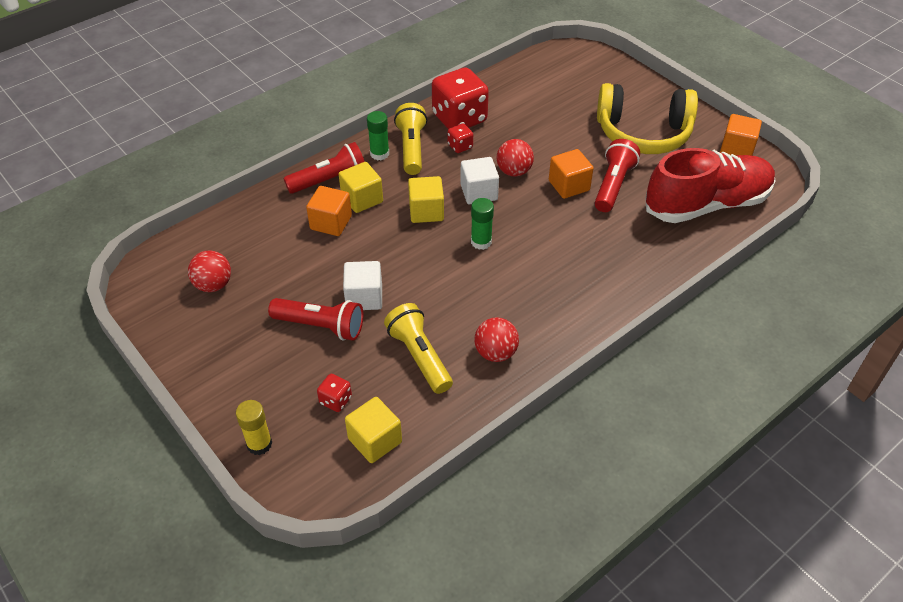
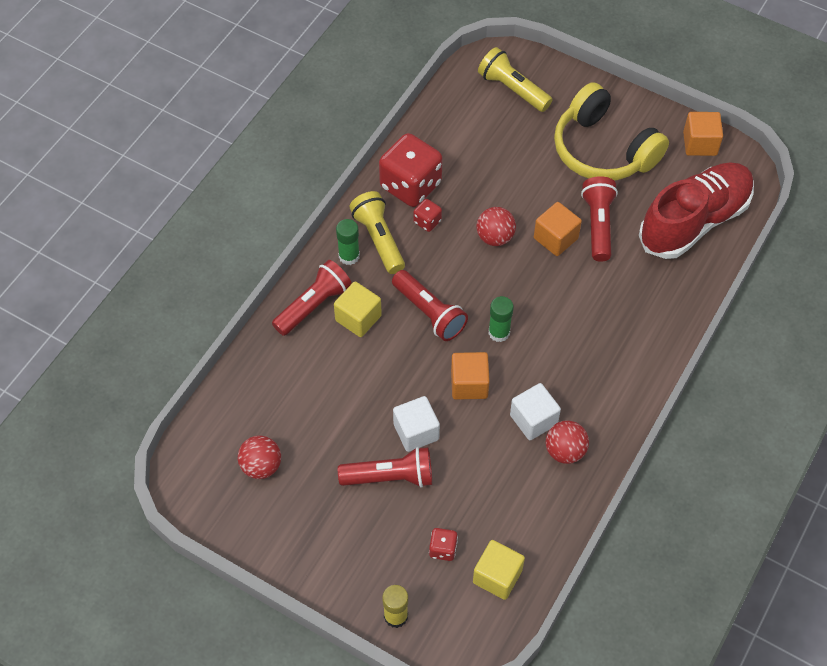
camera: 20 degrees left, 10 degrees up
(331, 222) = (341, 356): orange cube -> orange cube (469, 384)
(419, 356) = (497, 478): yellow flashlight -> yellow flashlight (512, 89)
(426, 211) = (429, 313): yellow cube -> red flashlight
(479, 192) = (471, 274): white cube -> white cube (533, 420)
(643, 133) = (603, 150): yellow headphones -> yellow headphones turned 60 degrees clockwise

